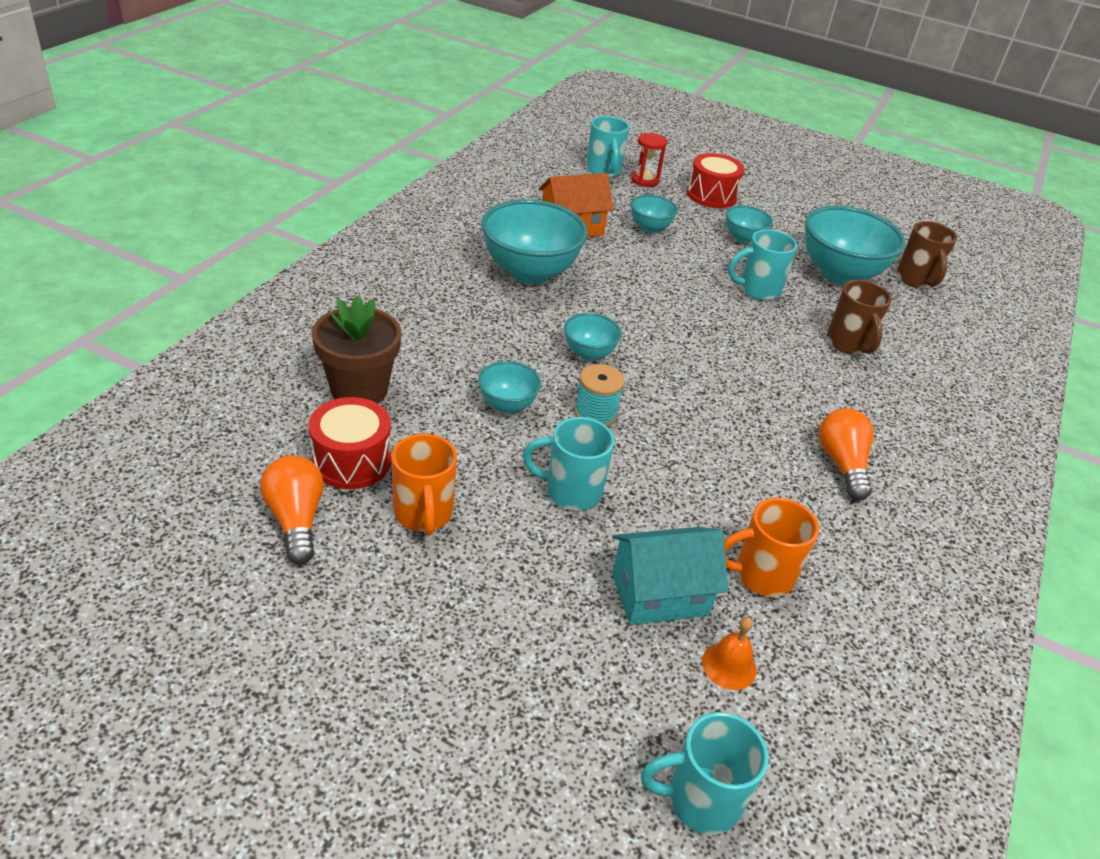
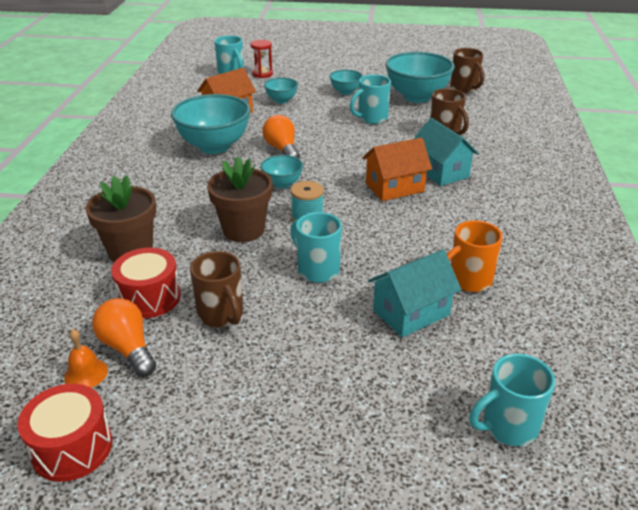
camera: 15 degrees left, 5 degrees down
(423, 514) = (221, 315): orange mug -> brown mug
(507, 405) = (243, 230): turquoise bowl -> brown flower pot
(570, 491) = (317, 270): turquoise mug -> turquoise mug turned 60 degrees clockwise
(711, 195) = (311, 72): red drum -> red drum (72, 448)
(729, 665) = (479, 340): orange bell -> orange bell (86, 373)
(734, 404) = (394, 187): none -> orange house
(811, 400) = (441, 171): none -> turquoise house
(842, 464) = (480, 202): orange light bulb -> orange light bulb (282, 150)

